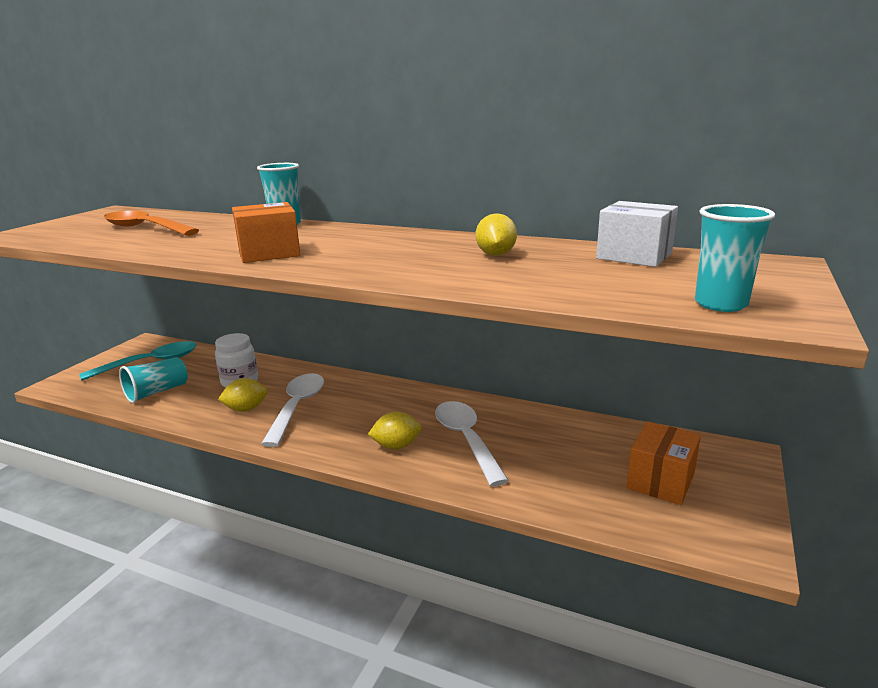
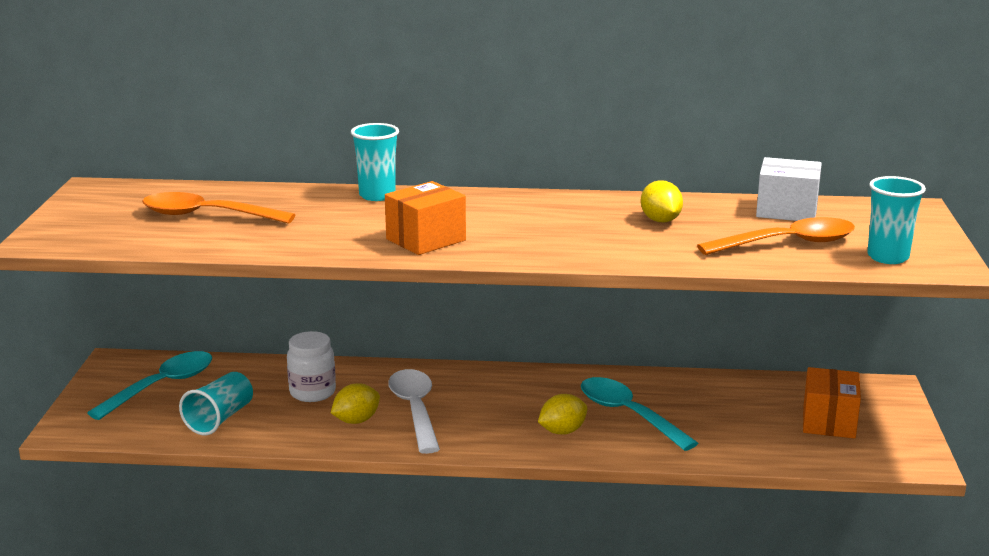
camera: 20 degrees left, 0 degrees up
(466, 439) = (628, 414): white spoon -> turquoise spoon
(609, 282) = (788, 243): none -> orange spoon

